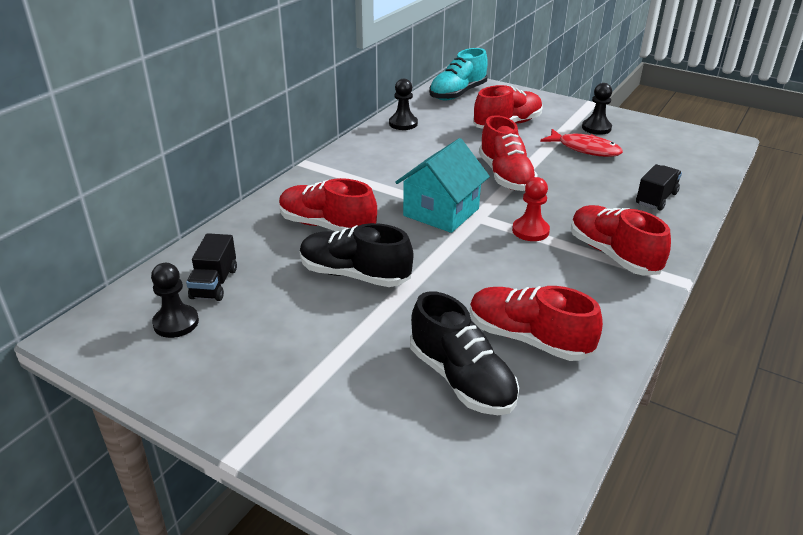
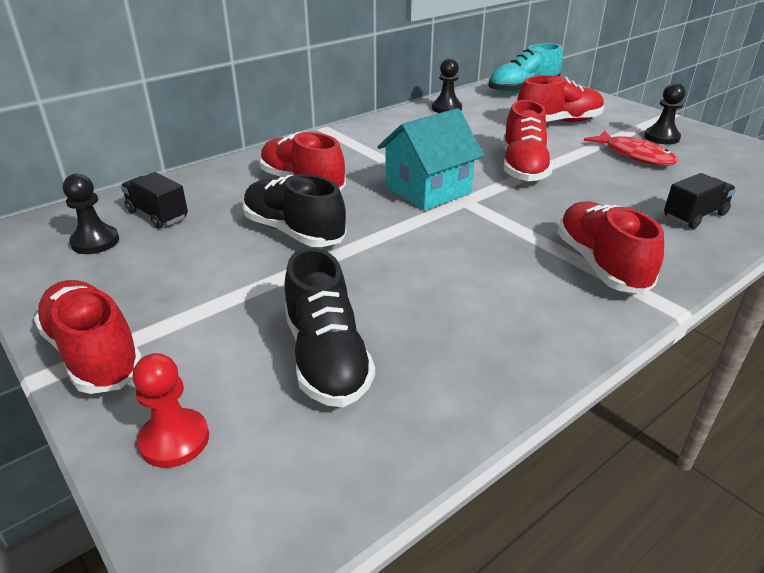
camera: 20 degrees right, 0 degrees up
(214, 283) = (157, 215): black truck -> black truck turned 105 degrees clockwise
(528, 339) = (435, 332): red shoe -> red shoe (94, 354)
(530, 231) = (515, 223): red pawn -> red pawn (174, 440)

